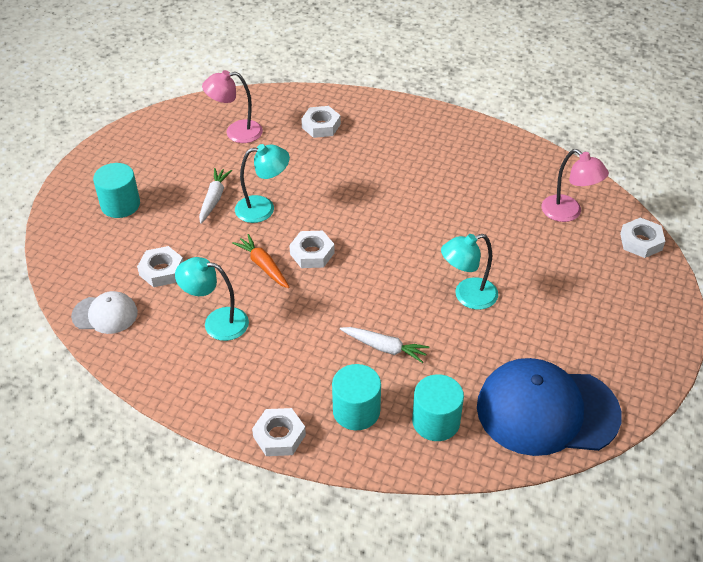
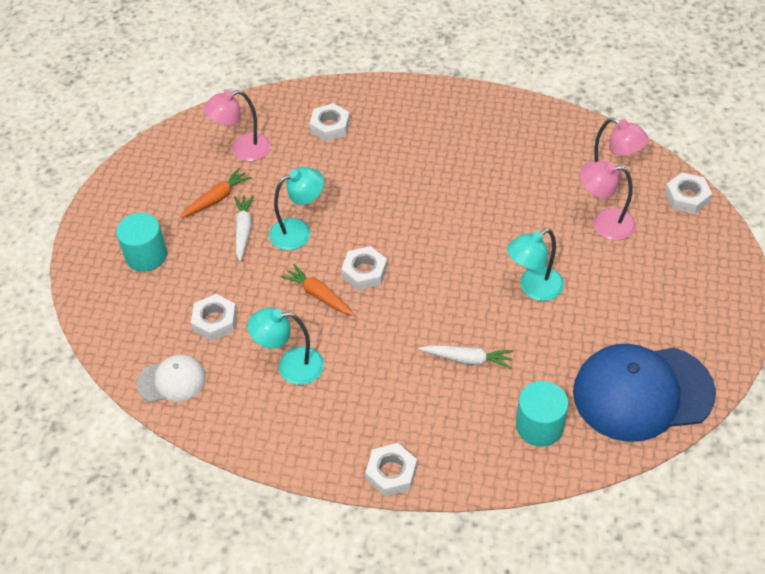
camera: 10 degrees left, 5 degrees up
(199, 168) = (217, 198): none -> orange carrot
(356, 411) = (459, 431): turquoise cylinder -> none
(553, 251) = (604, 223): none -> pink lamp

